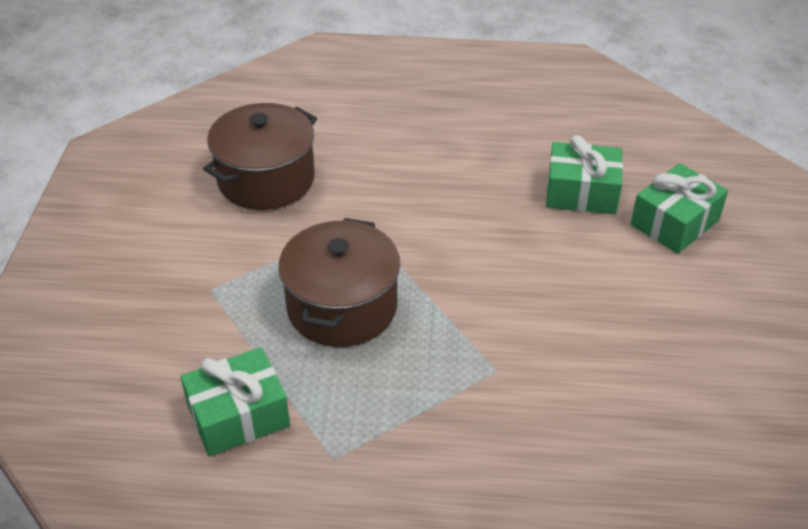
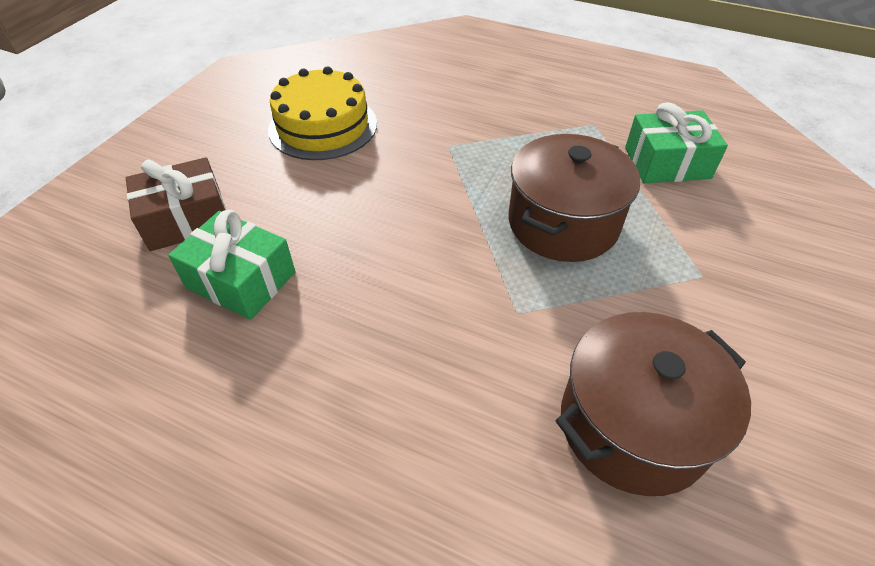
camera: 160 degrees left, 5 degrees up
(654, 357) = (323, 126): none -> yellow cake
(674, 222) = (186, 220): green gift -> brown gift

